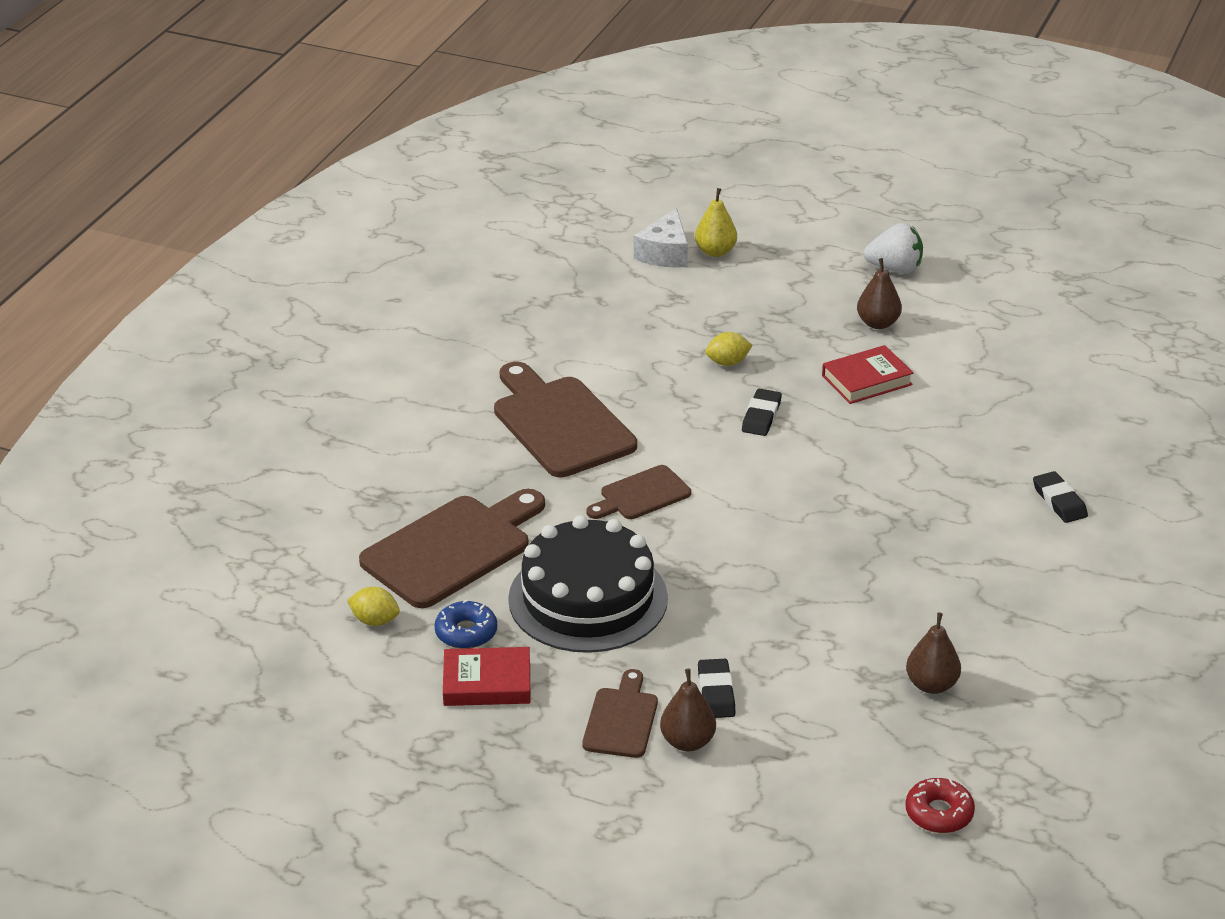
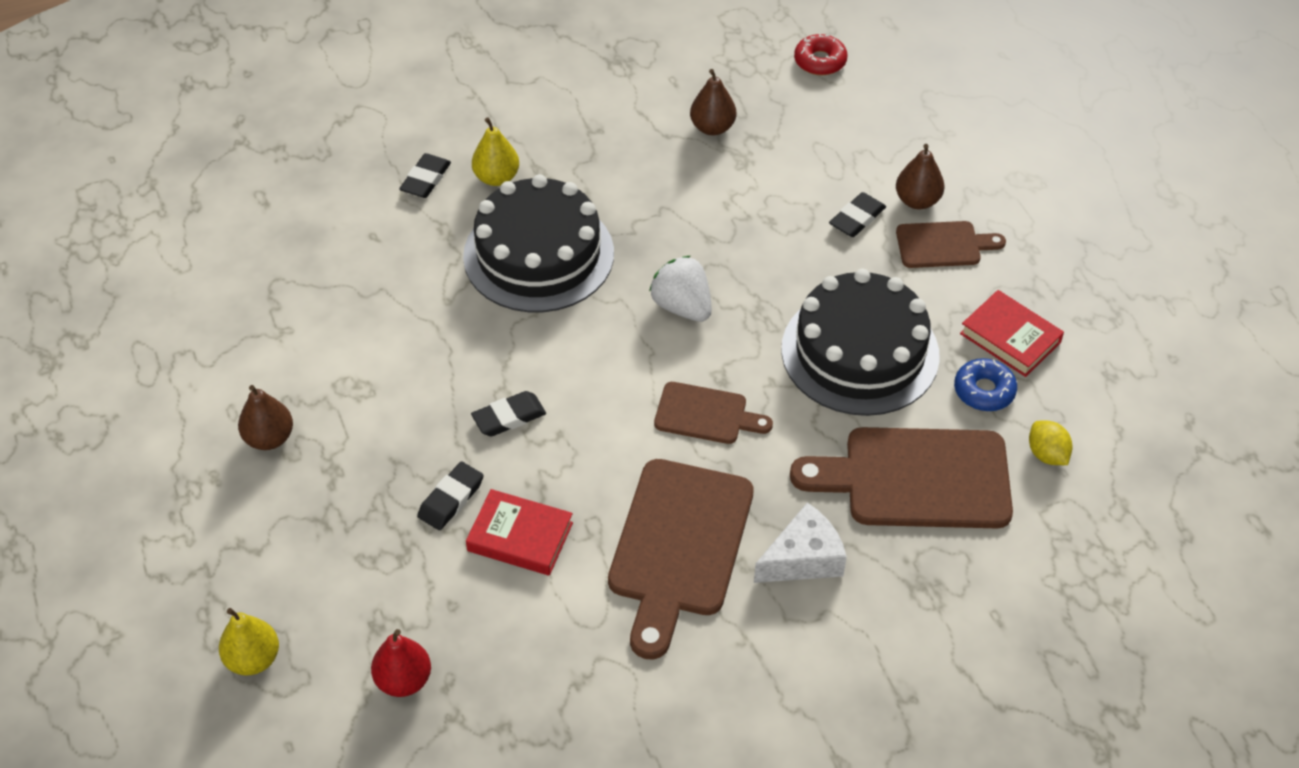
camera: 135 degrees left, 15 degrees up
(621, 719) = (943, 245): brown cutting board -> brown cutting board turned 150 degrees counterclockwise
(625, 288) = (404, 680): none -> red pear
(665, 253) = (299, 701): white cheese -> white cheese (803, 558)
(728, 362) = (451, 499): yellow lemon -> black eraser
(867, 380) = (376, 386): red book -> red book (520, 537)
(895, 269) = (150, 490): white strawberry -> white strawberry (682, 306)
(900, 509) = (538, 254): none -> black cake
(1016, 536) = (496, 177): none -> yellow pear

